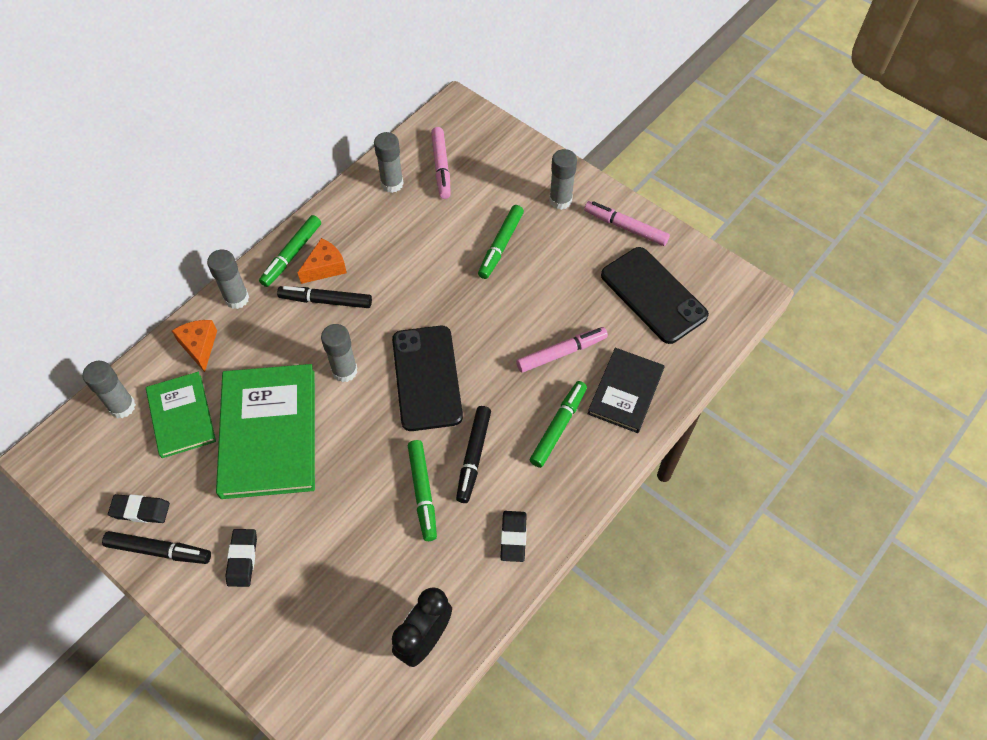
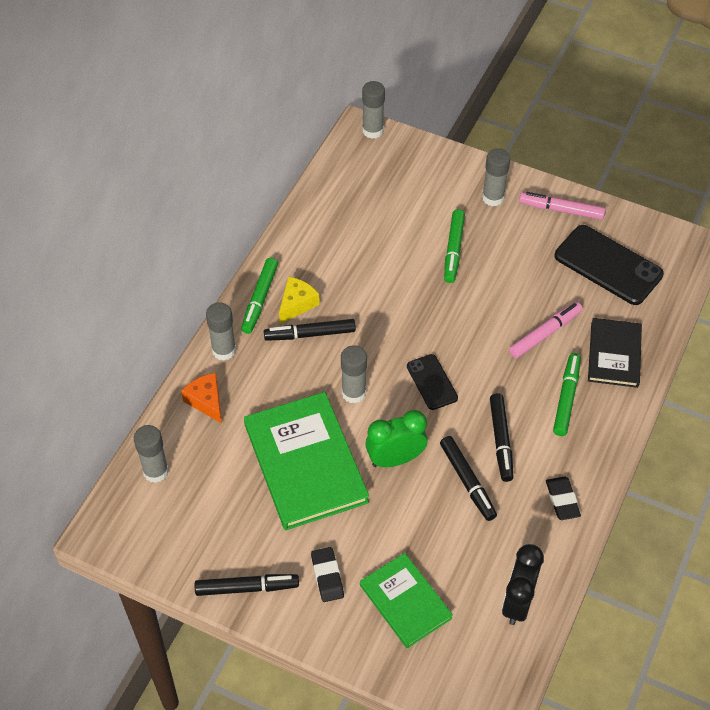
camera: 15 degrees left, 5 degrees down
(140, 510) = (214, 558): black eraser -> none
(181, 416) = (216, 467): green book -> green book (405, 601)
(325, 267) = (297, 304): orange cheese -> yellow cheese
(359, 450) = (395, 459): none -> green clock
(392, 184) = (329, 214): grey glue stick -> grey glue stick (372, 130)
(422, 492) = (467, 481): green marker -> black marker
(427, 378) = (432, 382): black phone -> black phone, size x0.56
(441, 167) = (369, 189): pink marker -> none

